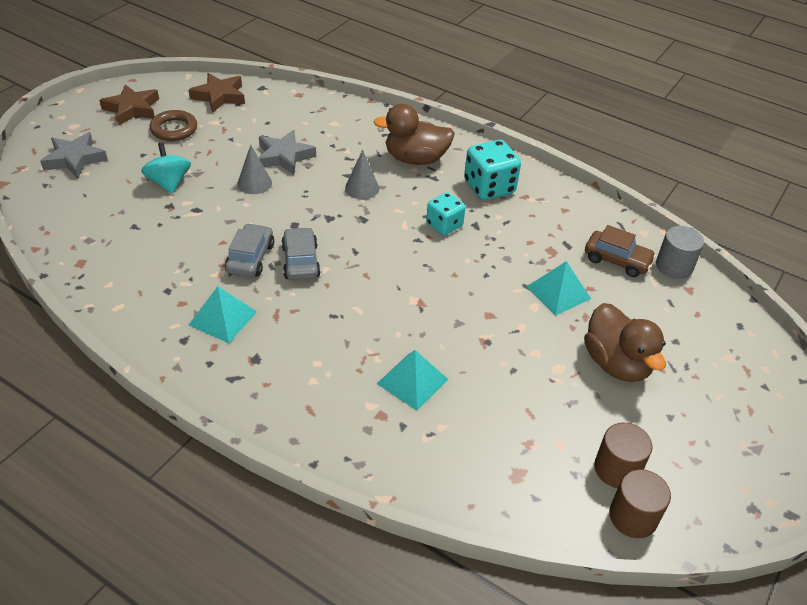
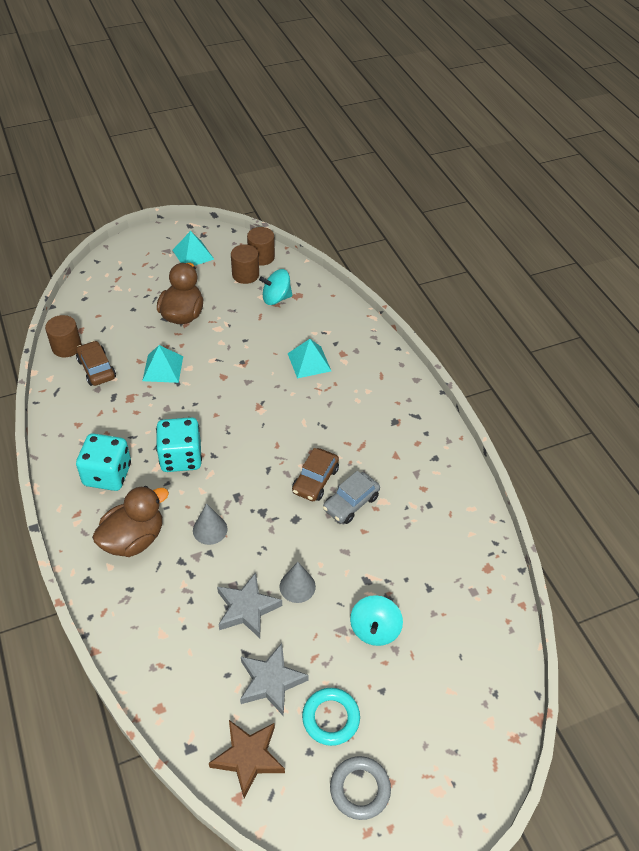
camera: 145 degrees left, 5 degrees up
(75, 159) = (454, 721): grey star -> grey star (271, 681)
(132, 109) = (360, 789): brown star -> grey ring
(174, 129) = (331, 718): brown ring -> turquoise ring
(223, 318) = (400, 461): turquoise pyramid -> turquoise pyramid (193, 254)
(301, 261) = (315, 480): grey car -> brown car
(415, 159) = (134, 539): brown duck -> brown duck turned 75 degrees counterclockwise
(444, 225) = (181, 457): turquoise dice -> turquoise dice, size x1.53
(538, 453) = (276, 298): none -> turquoise spinning top
(674, 266) = (66, 347): grey cylinder -> brown cylinder

